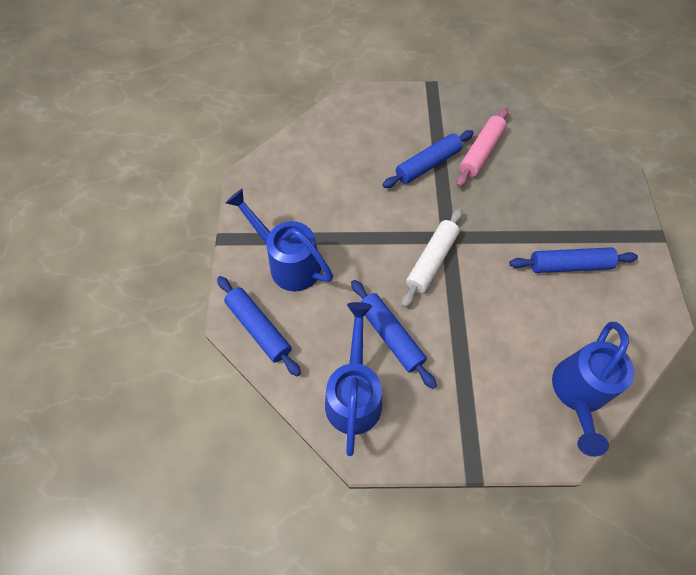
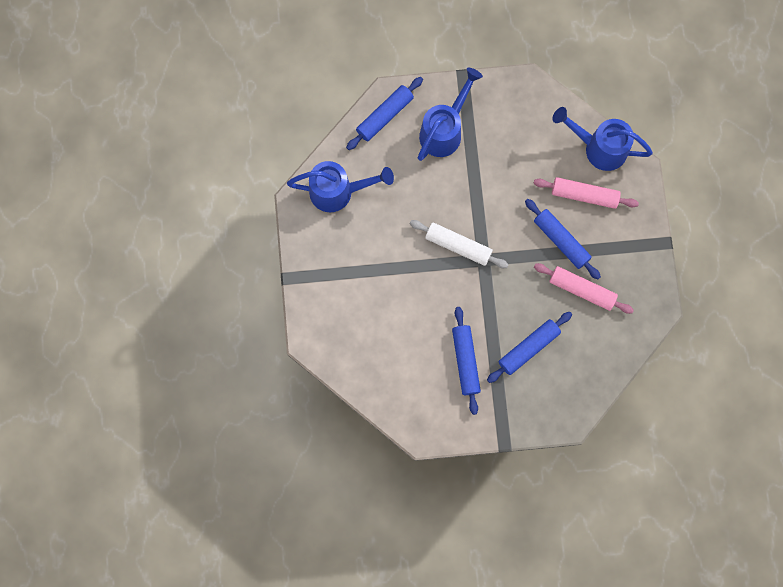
camera: 85 degrees right, 15 degrees up
(379, 141) = (584, 195): none -> pink rolling pin
(391, 335) = (387, 216): blue rolling pin -> blue rolling pin (528, 348)
(577, 393) = (352, 356): blue watering can -> blue watering can (599, 148)

